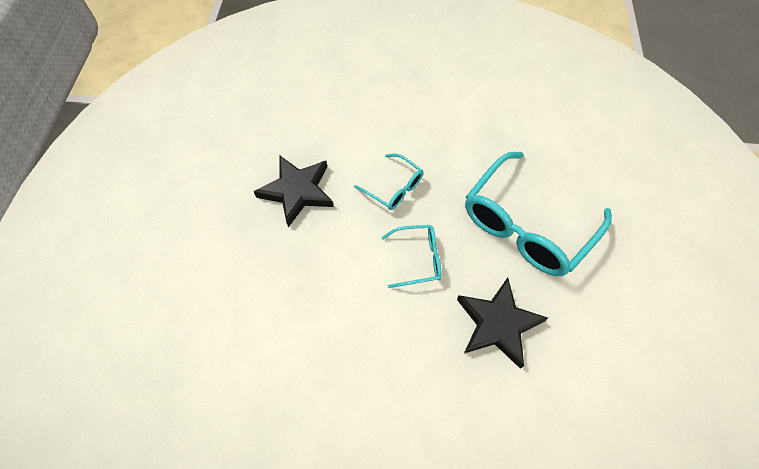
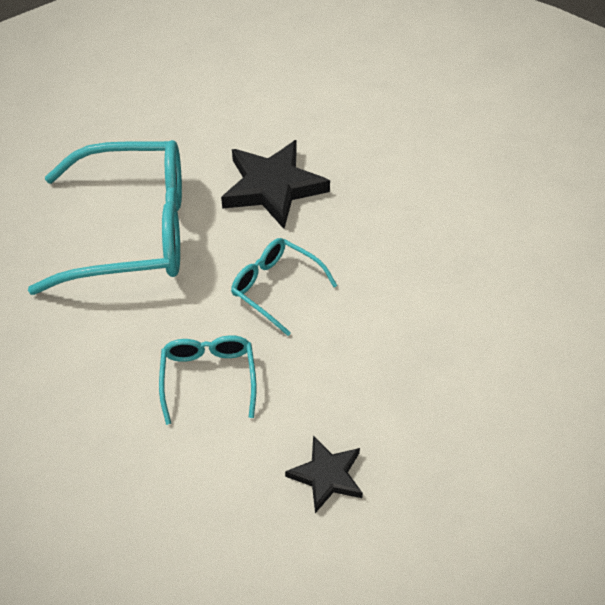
camera: 135 degrees left, 10 degrees down
(297, 191) = (327, 476): black star -> black star, size x0.58

